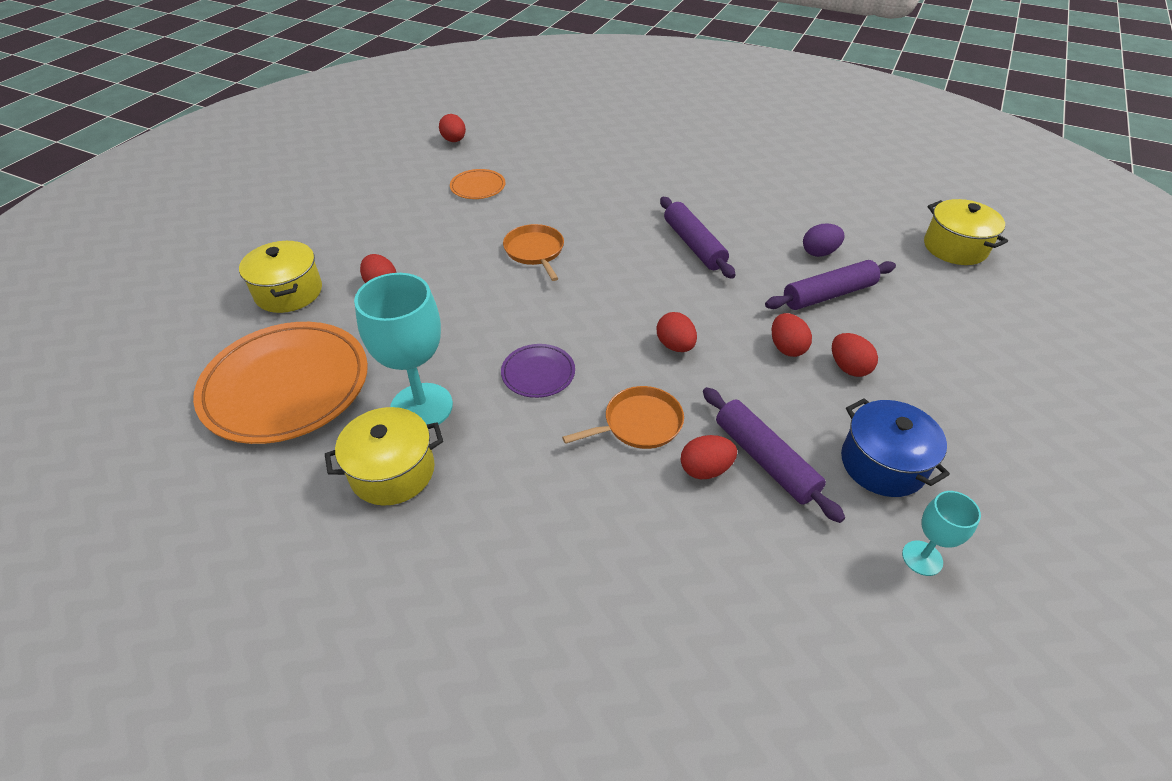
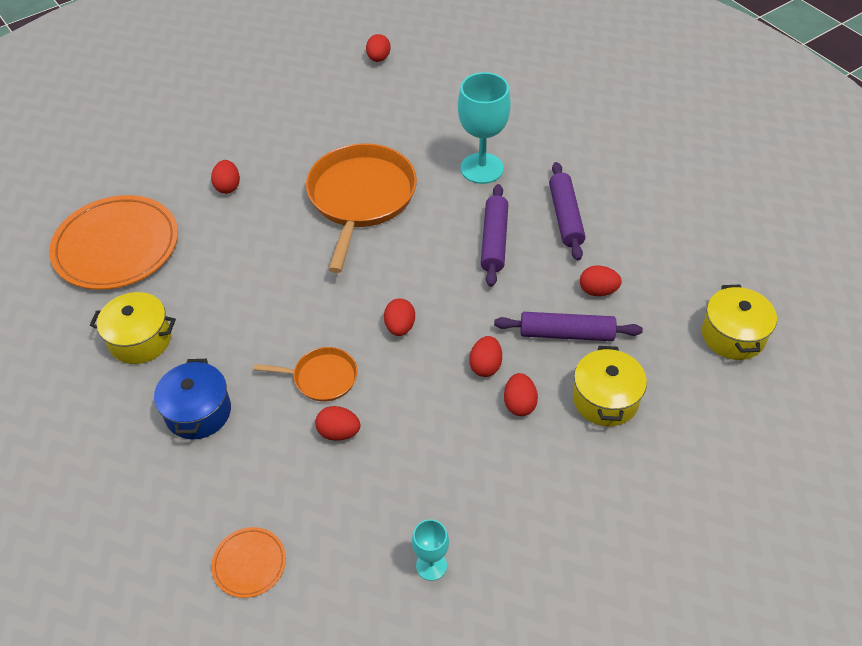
camera: 30 degrees right, 5 degrees up
(289, 292) = (163, 168): yellow pot -> yellow pot (605, 399)
(421, 407) = (189, 300): turquoise goblet -> turquoise goblet (482, 168)
(478, 187) = (363, 116): orange plate -> orange plate (249, 563)
(535, 251) = (361, 198): orange pan -> orange pan, size x2.02
(538, 373) = (283, 307): purple plate -> none
(765, 459) = (387, 445): purple rolling pin -> purple rolling pin (565, 217)
(819, 252) = (598, 291): purple egg -> red egg
(882, 464) = (470, 489): blue pot -> blue pot (198, 412)

